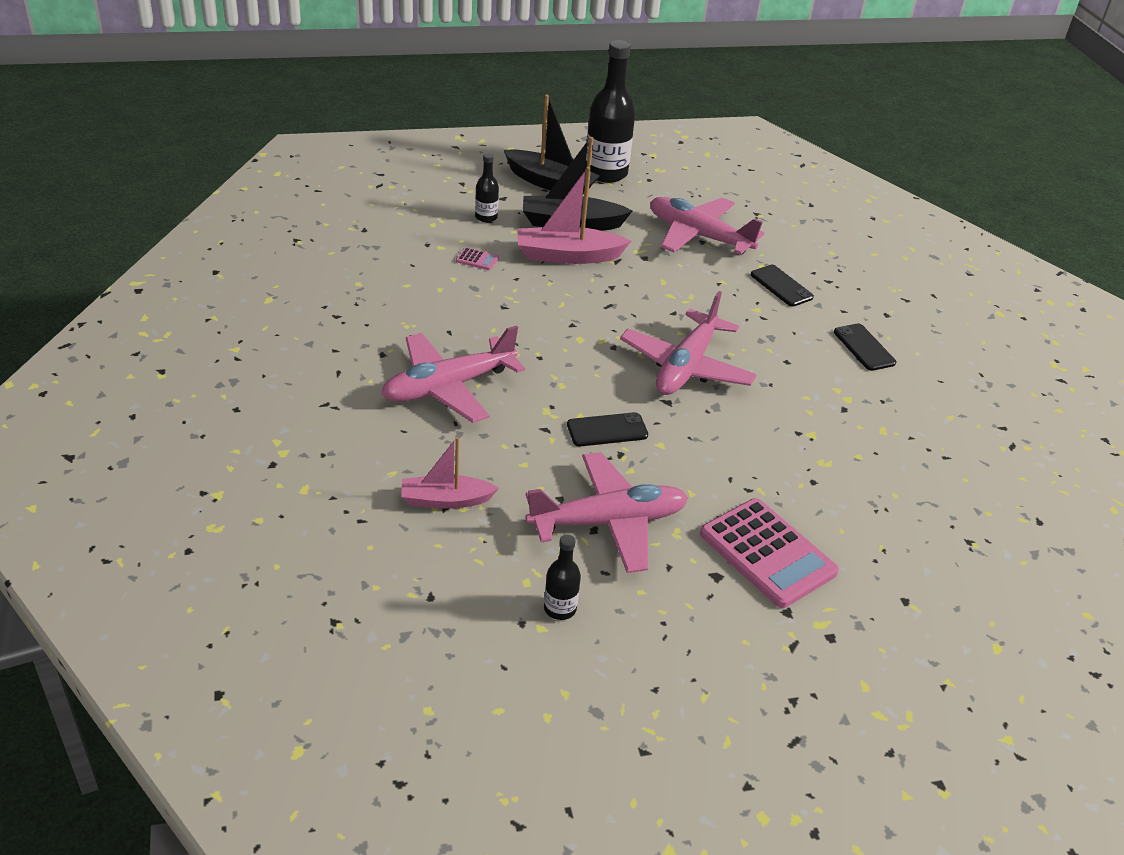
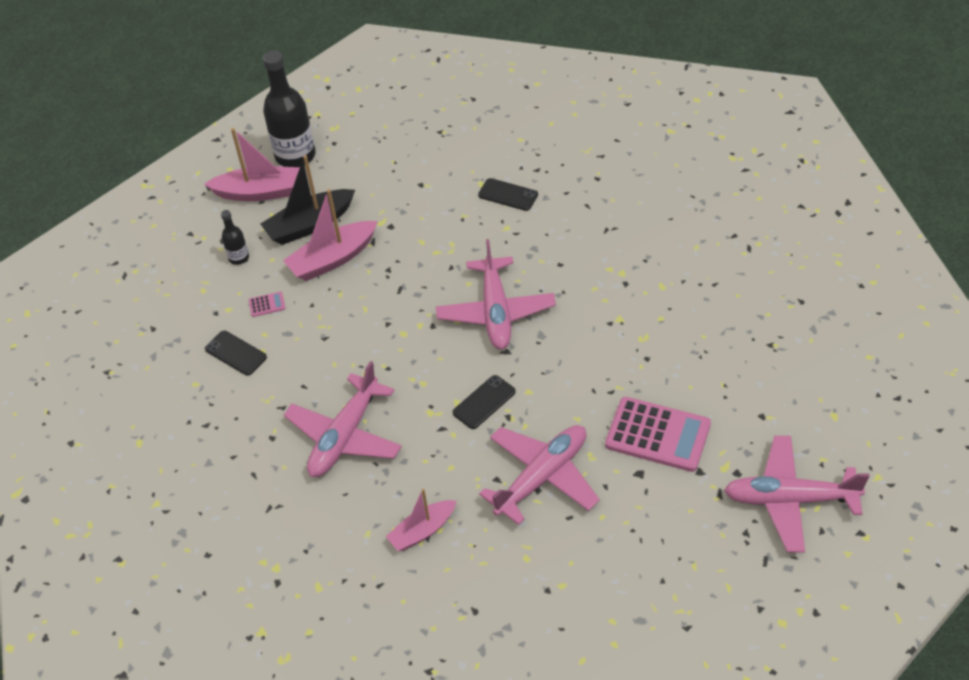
camera: 25 degrees left, 10 degrees up
(550, 183) = (260, 192): black boat -> pink boat
(560, 608) = (562, 563): black bottle -> none
(698, 236) = (414, 180): pink plane -> pink plane (789, 499)
(864, 347) = (602, 219): black phone -> black phone (236, 353)

